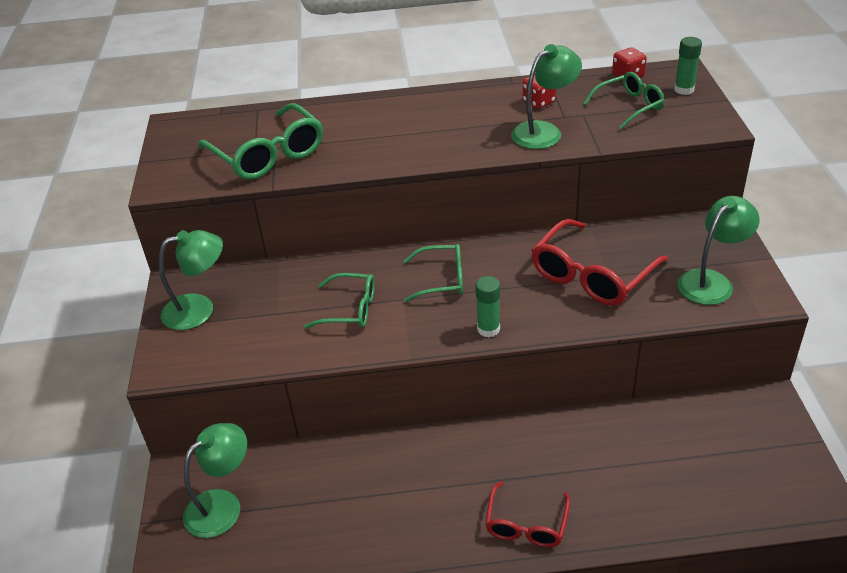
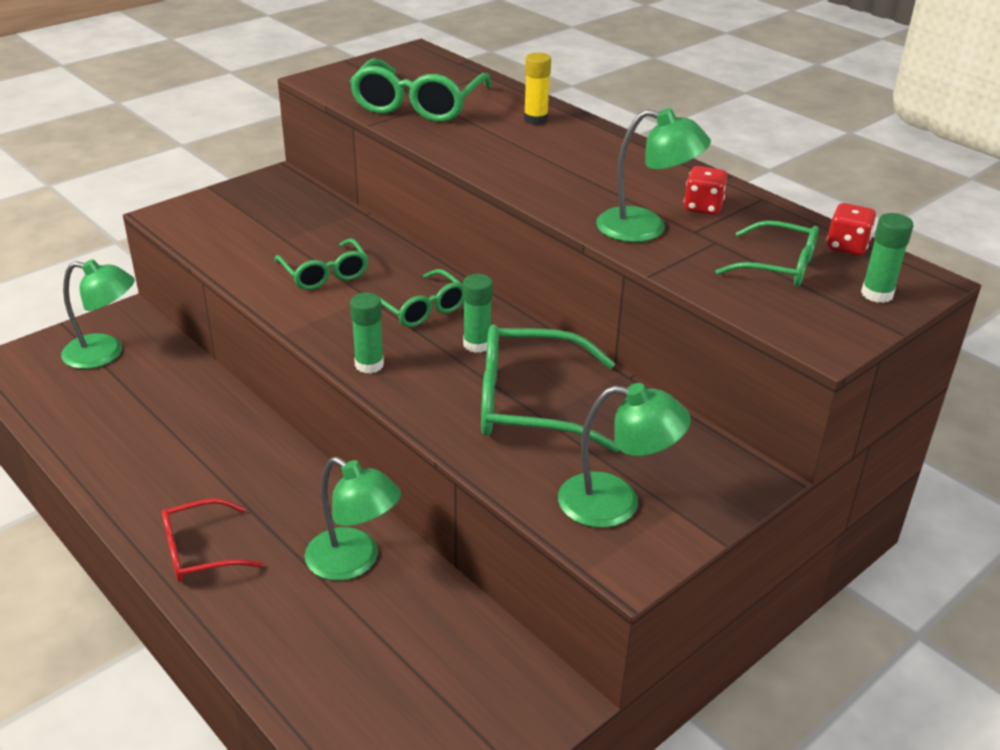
camera: 50 degrees right, 5 degrees down
(199, 309) = (255, 201): green lamp -> green lamp (353, 562)
(353, 115) = (535, 119): none -> yellow glue stick
(508, 271) = (477, 344): none -> green glue stick
(591, 275) = (529, 404): red glasses -> green glasses

